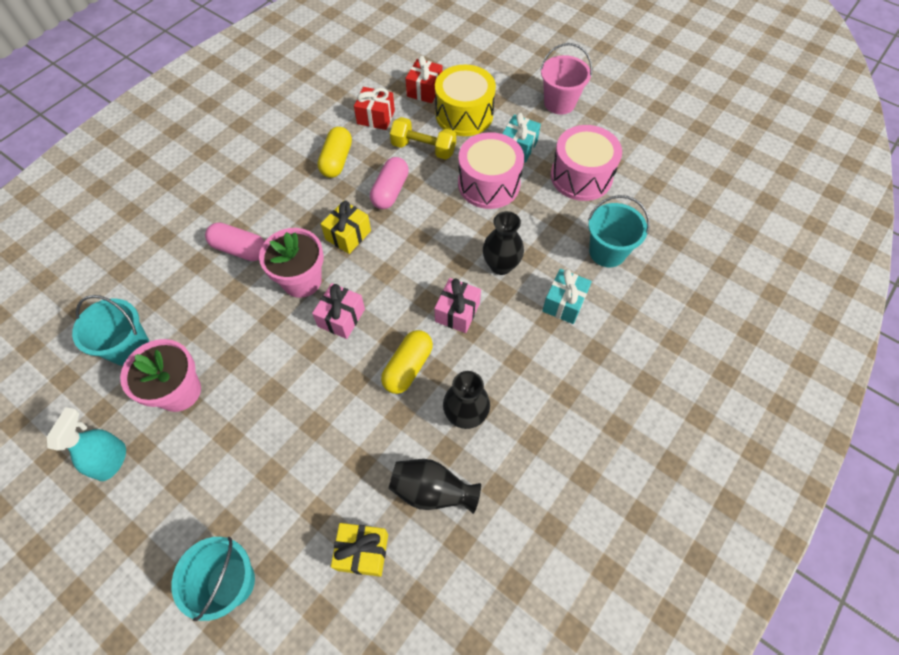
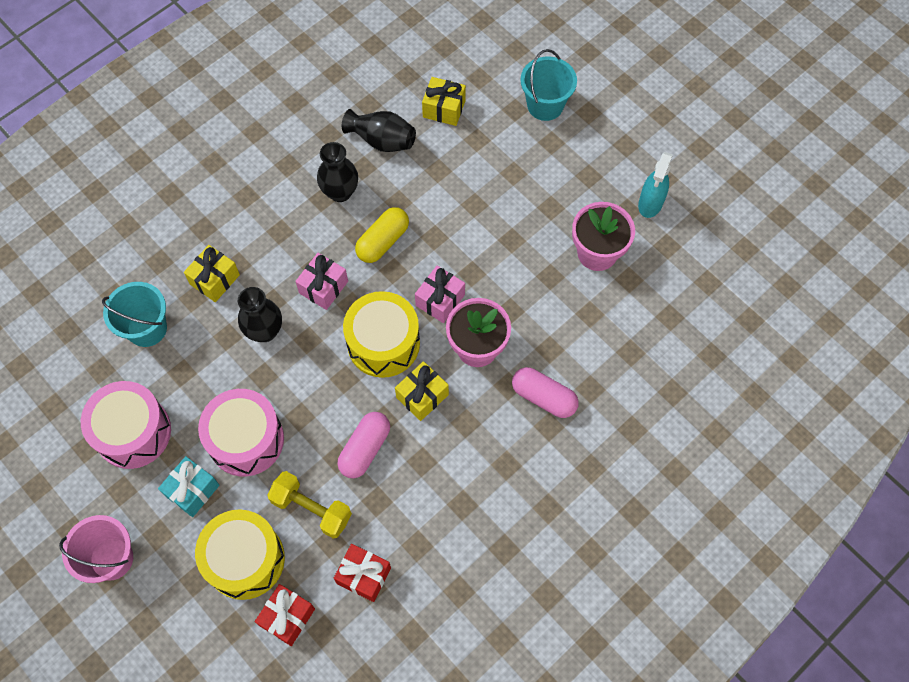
camera: 170 degrees left, 5 degrees up
(129, 347) = (650, 303): turquoise bucket -> none
(337, 160) = (424, 508): yellow capsule -> none
(389, 271) = (383, 343): none -> yellow drum
(564, 303) = (215, 279): turquoise gift -> yellow gift

